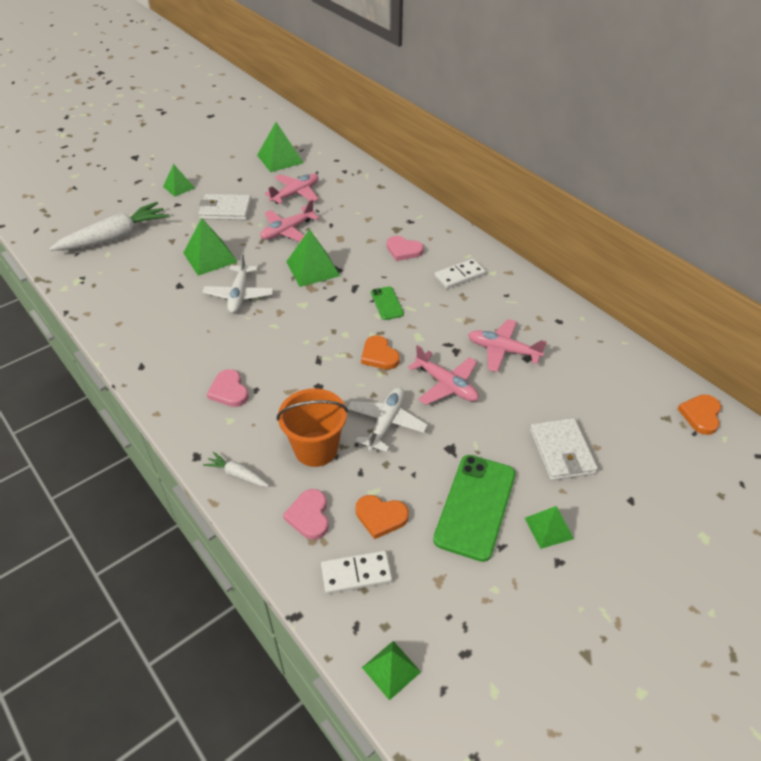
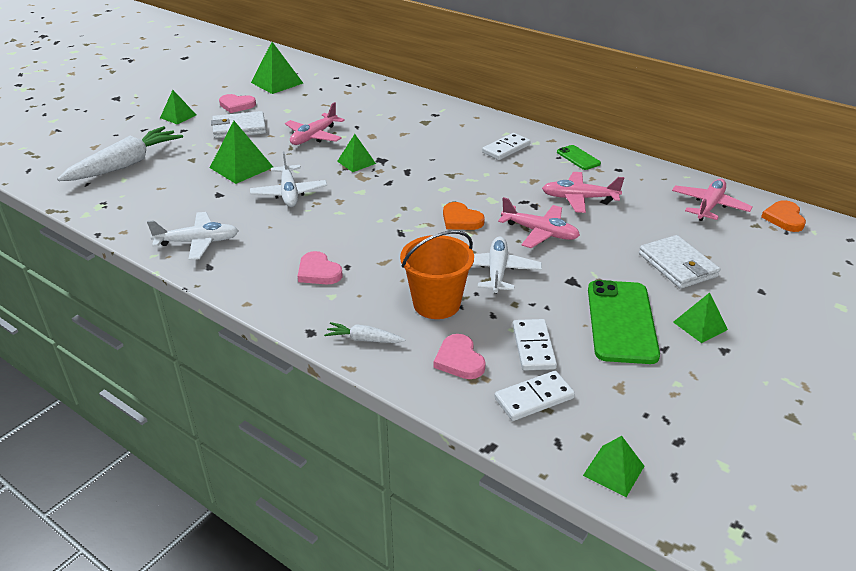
camera: 15 degrees left, 10 degrees down
(142, 337) = (198, 242): none -> white plane
(295, 194) = (307, 107): pink plane -> pink plane (709, 206)
(313, 268) = (356, 162): green pyramid -> green pyramid, size x0.62
(381, 517) = (533, 347): orange heart -> white domino
(387, 303) = (446, 179): green phone -> green phone (578, 158)
(403, 250) = (441, 137): pink heart -> pink heart (237, 105)

